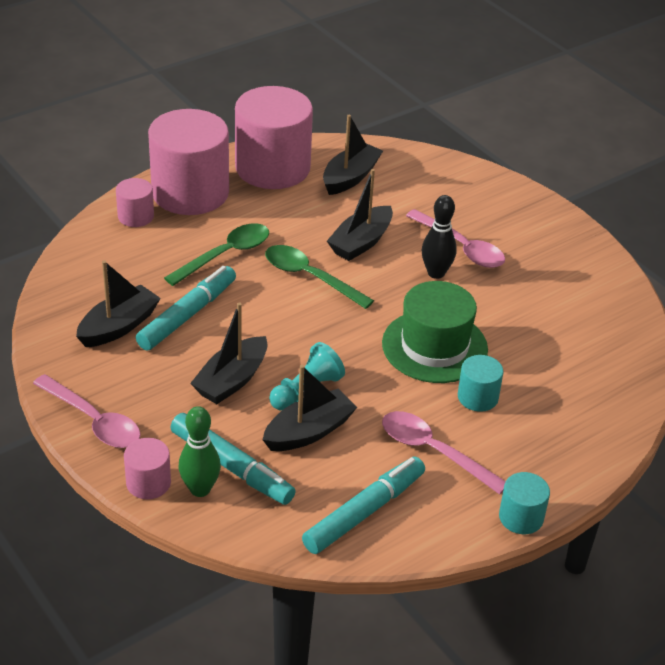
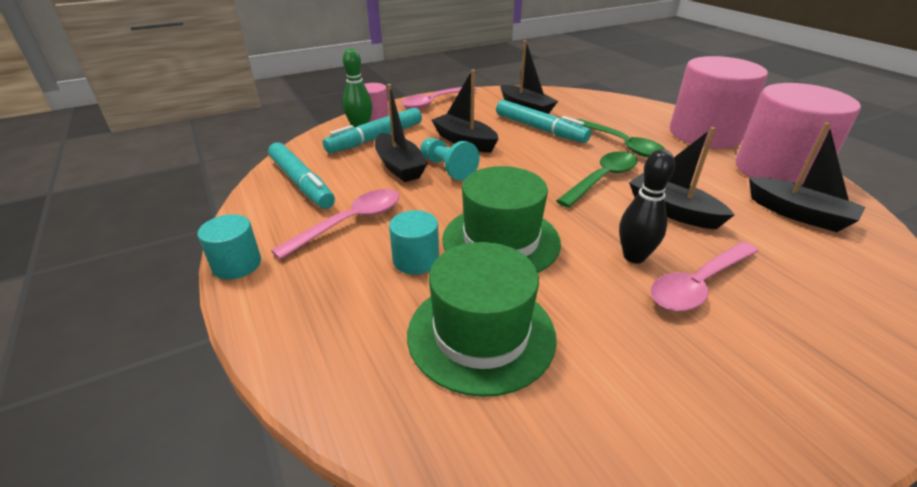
camera: 100 degrees right, 5 degrees down
(136, 216) = (658, 115): pink cylinder -> none
(549, 355) = (481, 334): none -> green hat

